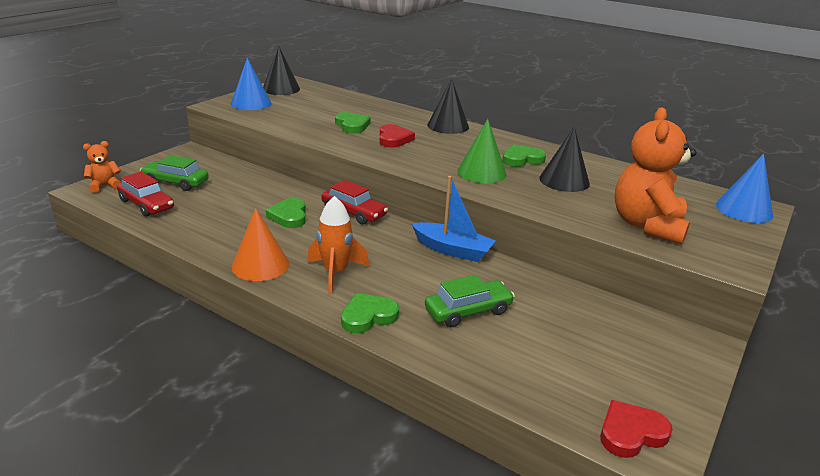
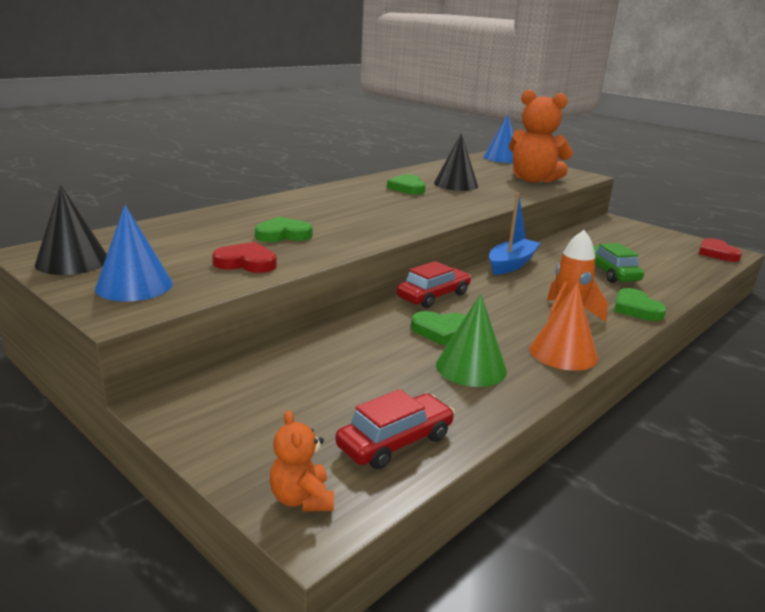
camera: 80 degrees left, 5 degrees down
(175, 182) = (311, 416): green car -> none
(394, 139) = (339, 222): red heart -> red heart (246, 262)
(448, 126) = (306, 198): black cone -> none
(481, 172) = (438, 203): green cone -> green cone (471, 367)

